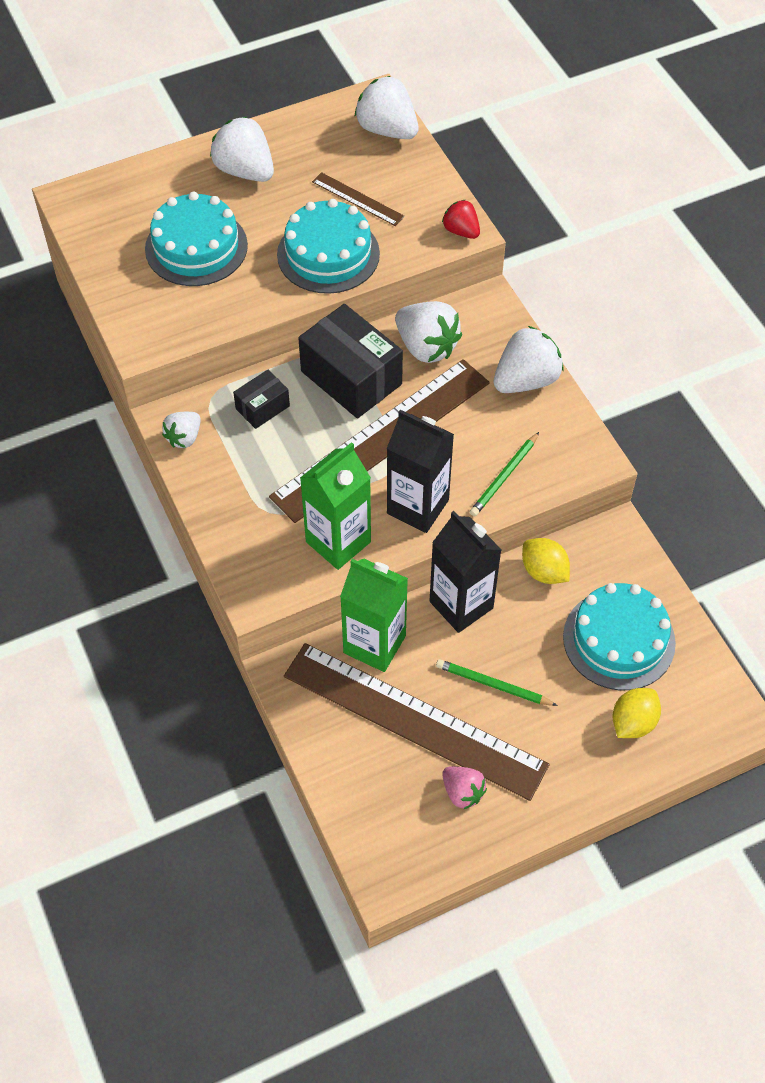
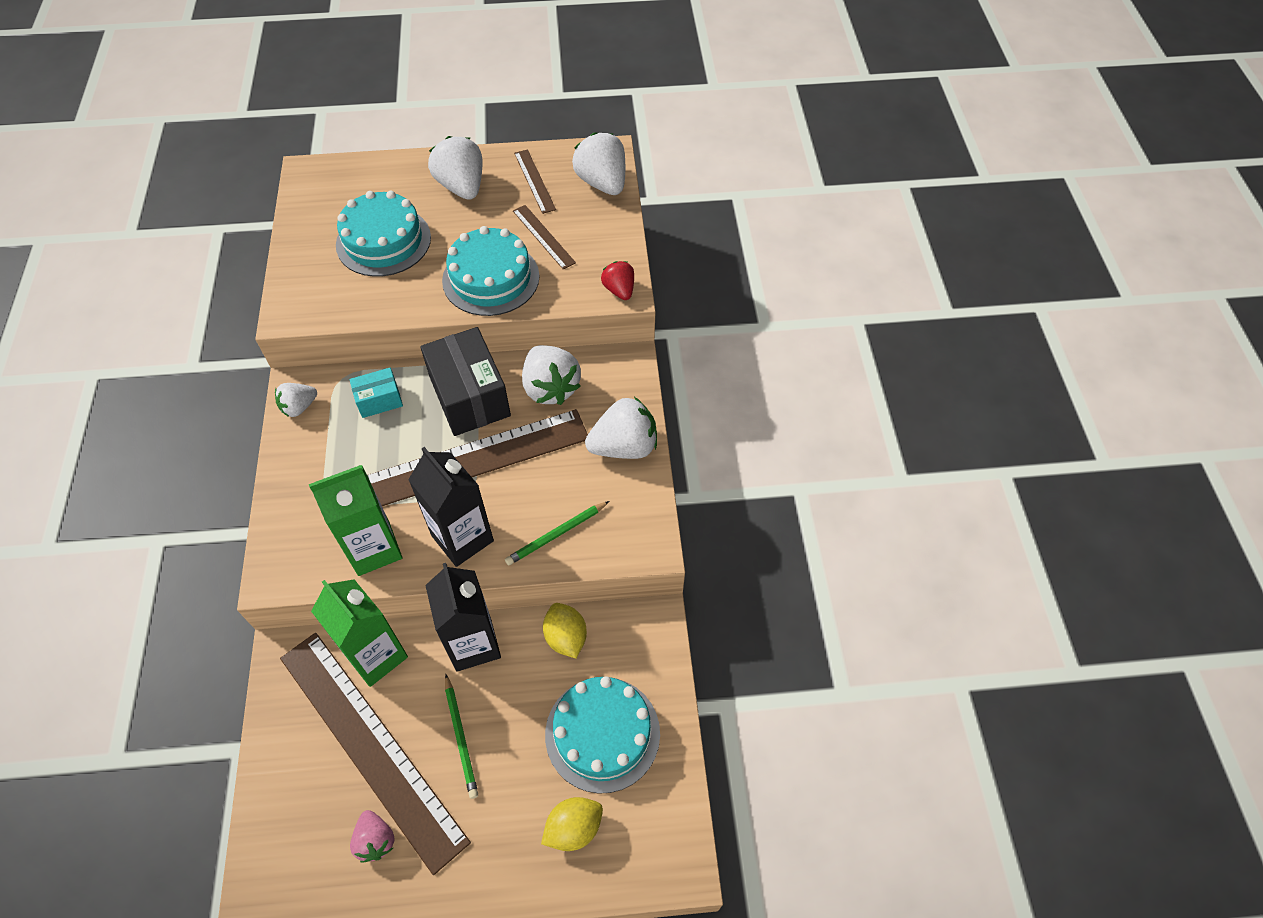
camera: 20 degrees right, 0 degrees up
(262, 407) = (379, 400): black box -> turquoise box
(317, 146) = (534, 181): none -> brown ruler
(493, 685) = (461, 737): green pencil -> green pencil turned 150 degrees counterclockwise

